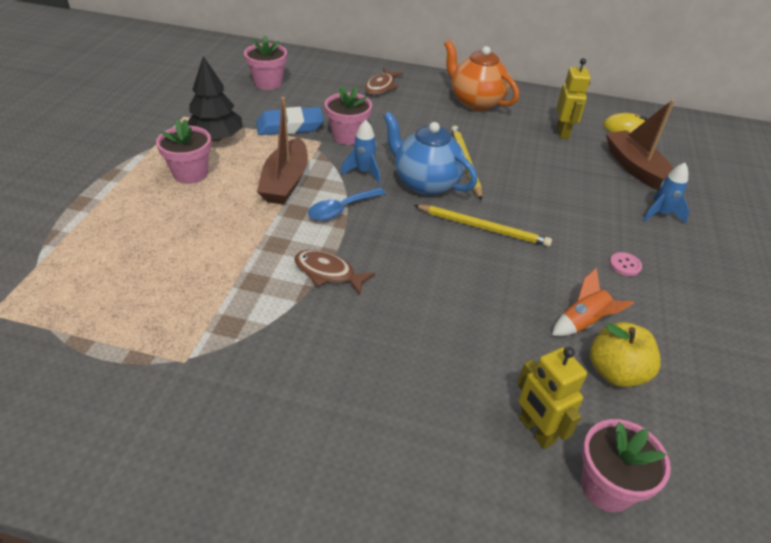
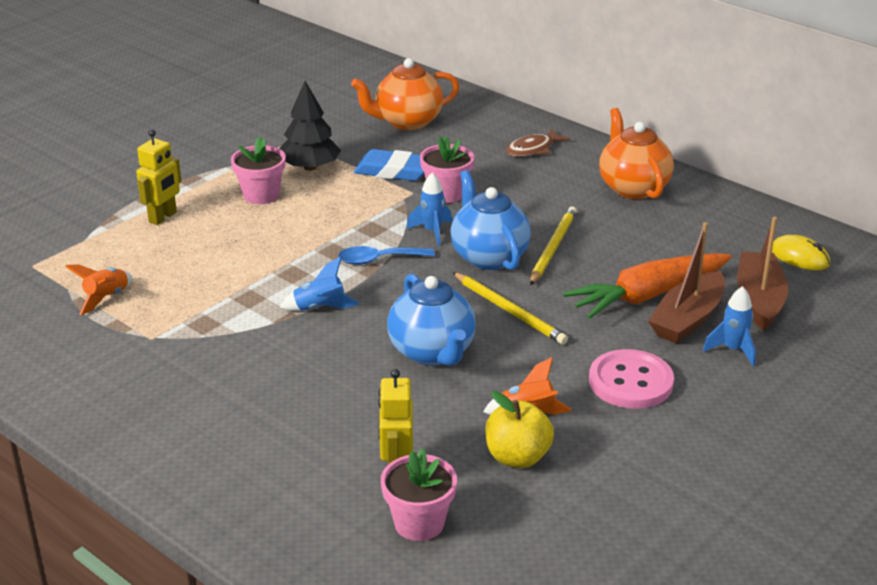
camera: 30 degrees right, 10 degrees down
(103, 328) = (106, 298): none -> orange rocket
(268, 83) = (407, 122): pink flower pot -> orange teapot
(285, 182) = (345, 222): brown boat -> brown boat (687, 319)
(328, 273) = (320, 308): brown fish -> blue rocket
(459, 287) = (432, 352): none -> blue teapot
(563, 132) = (708, 243): yellow robot -> yellow robot (163, 217)
(565, 185) = (647, 296): none -> orange carrot
(625, 265) = (630, 382): pink button -> pink button, size x2.33

